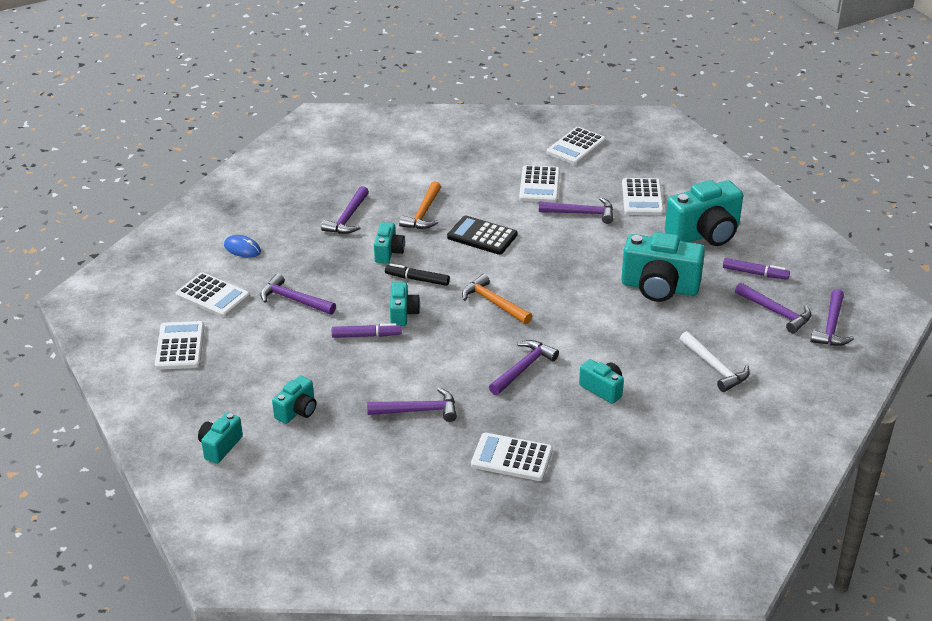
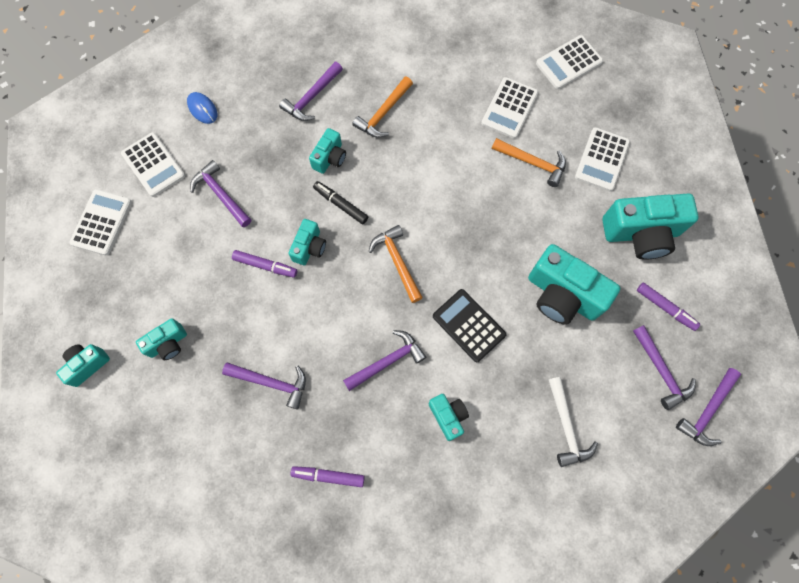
camera: 20 degrees right, 35 degrees up
(482, 236) = (424, 164): black calculator -> black calculator (469, 325)
(512, 458) = (328, 476): white calculator -> purple marker
(581, 213) = (532, 163): purple hammer -> orange hammer

